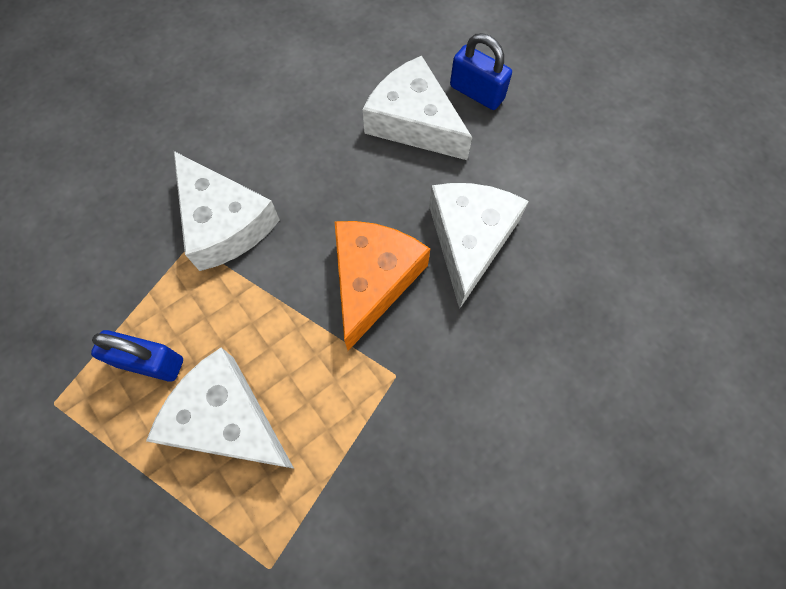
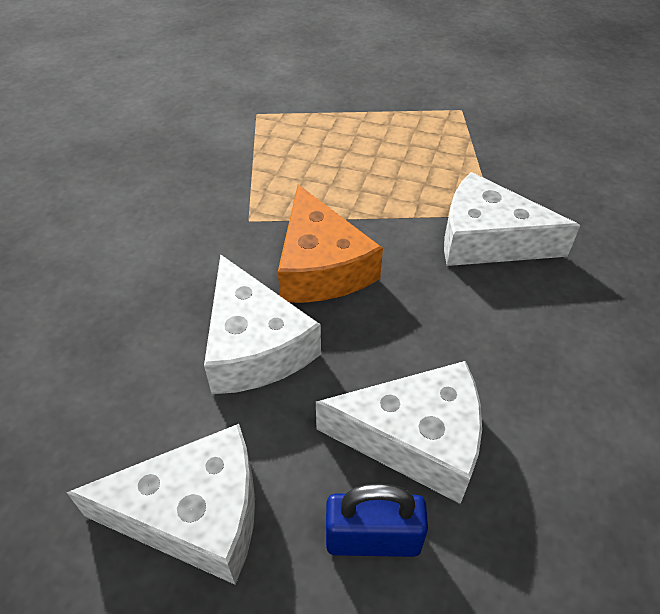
camera: 145 degrees right, 20 degrees down
(150, 362) = (430, 148): blue padlock -> none
(227, 420) = (347, 148): white cheese -> white cheese (194, 513)

